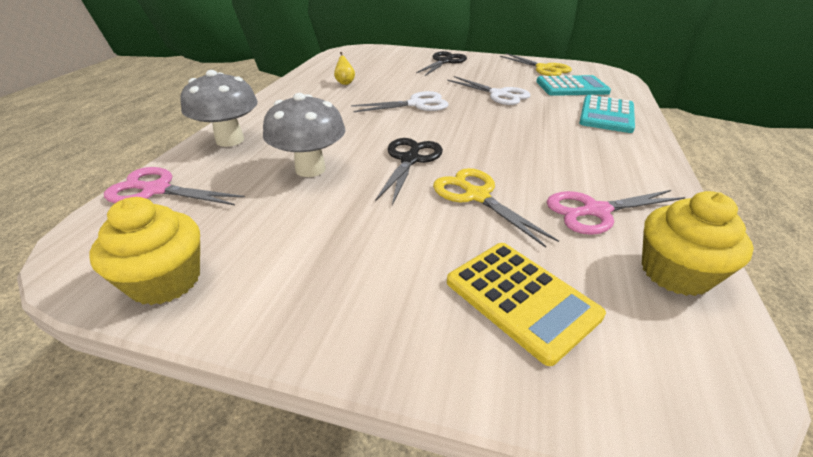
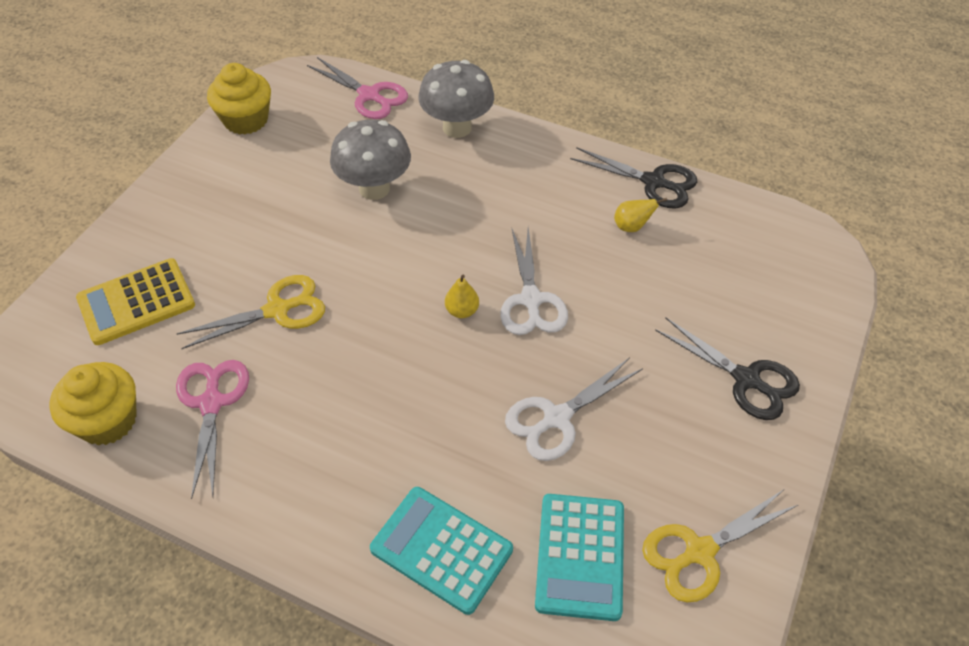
camera: 100 degrees right, 15 degrees up
(157, 190) = (369, 95): pink scissors -> pink scissors turned 105 degrees clockwise
(410, 160) = (368, 268): black scissors -> black scissors (653, 182)
(436, 123) = (462, 311): none -> yellow pear

